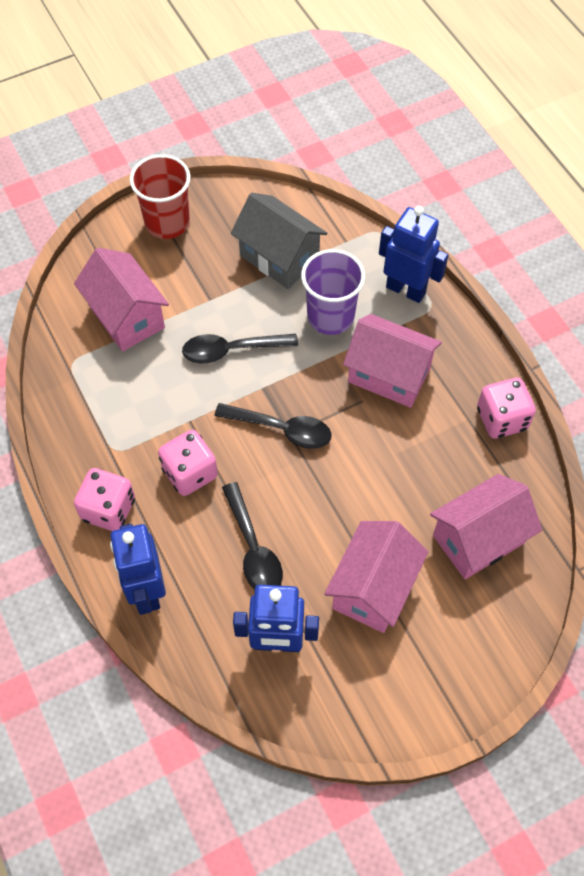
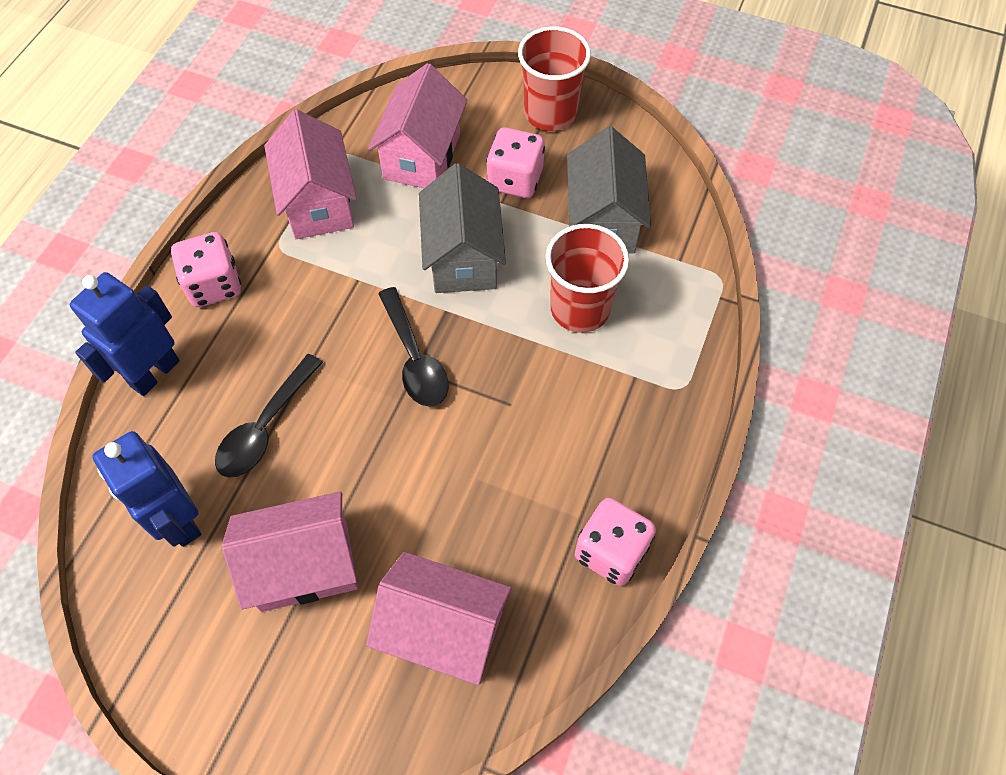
camera: 50 degrees right, 0 degrees up
(190, 473) = (303, 319): pink dice -> pink dice (515, 180)
(231, 350) = (463, 257): black spoon -> grey house
(330, 316) = (580, 309): purple cup -> red cup
(389, 375) = (562, 407): pink house -> pink house (318, 203)
(406, 290) = (678, 350): blue robot -> none

